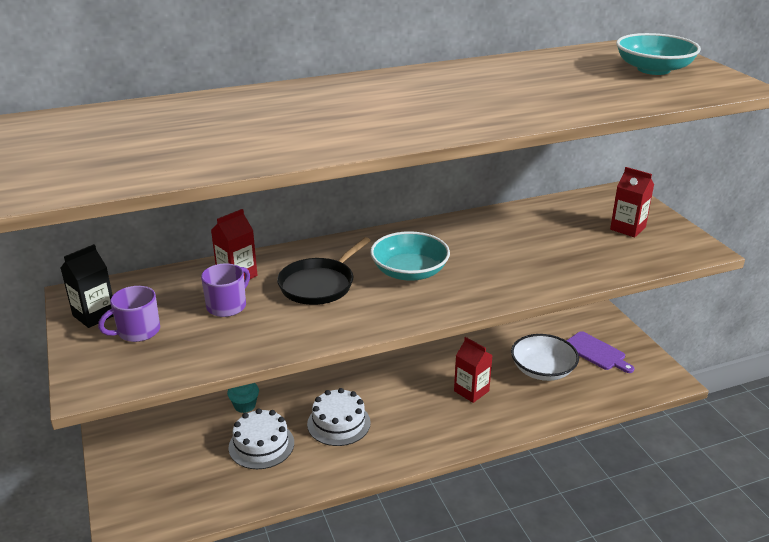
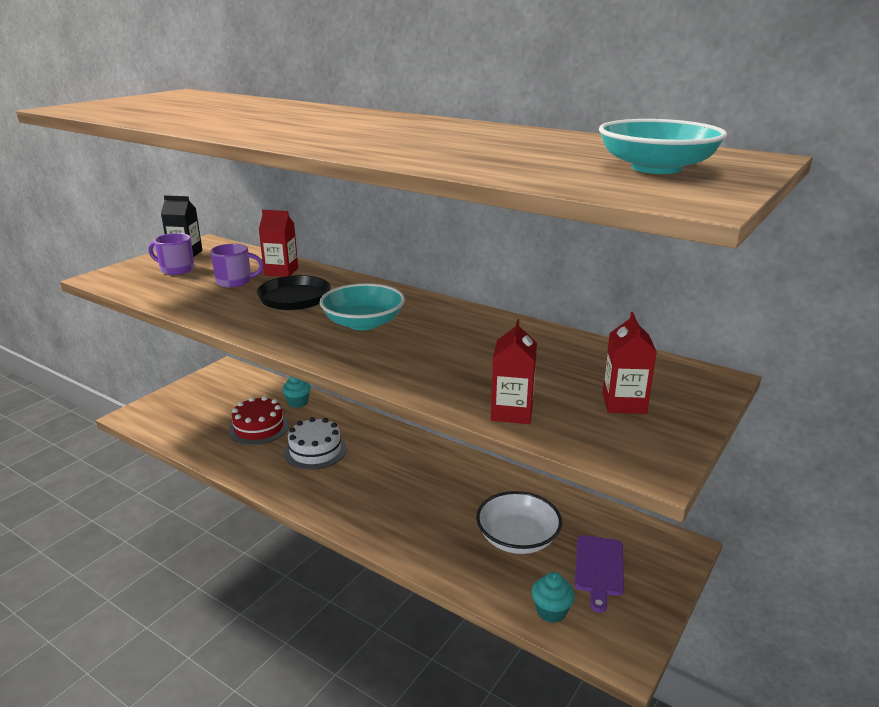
camera: 55 degrees right, 5 degrees down
(261, 445) = (259, 428): white cake -> red cake
(471, 391) = (431, 504): red carton -> red carton (512, 412)
(620, 389) = (551, 611): none -> turquoise cupcake

